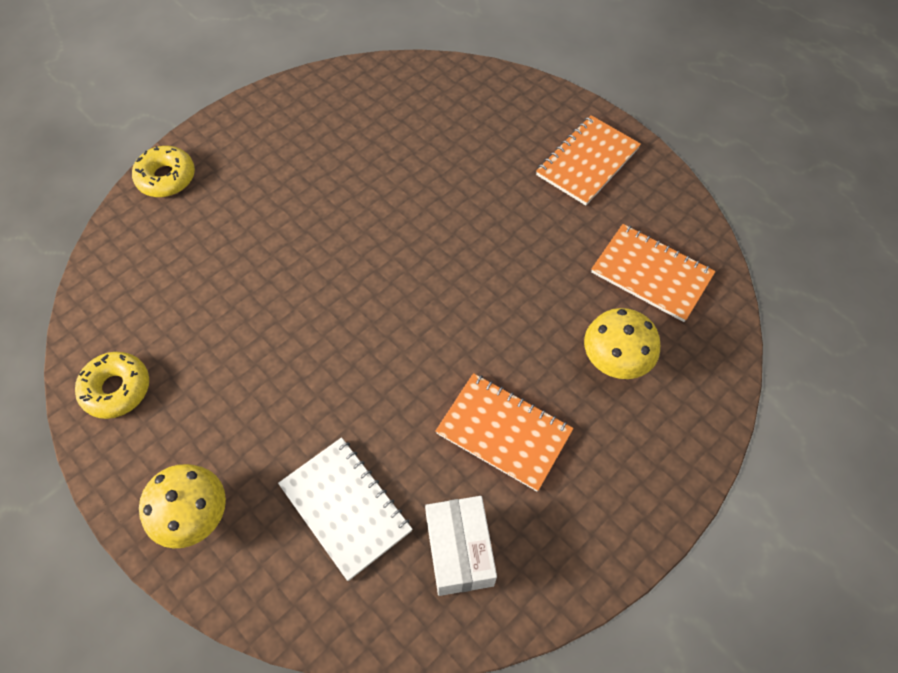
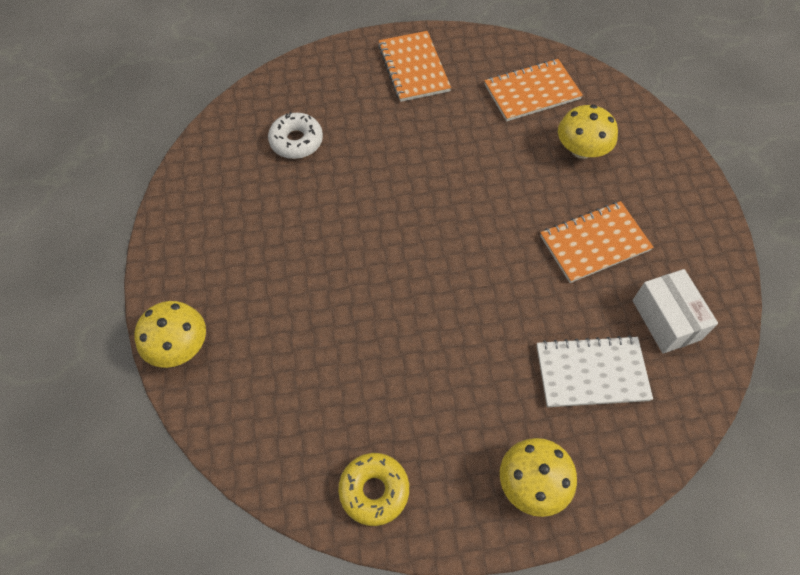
camera: 55 degrees left, 0 degrees up
(166, 178) = (179, 346): yellow donut -> yellow mushroom
(424, 129) = (296, 141): none -> white donut
(459, 551) = (666, 320): white box -> white box turned 45 degrees clockwise

